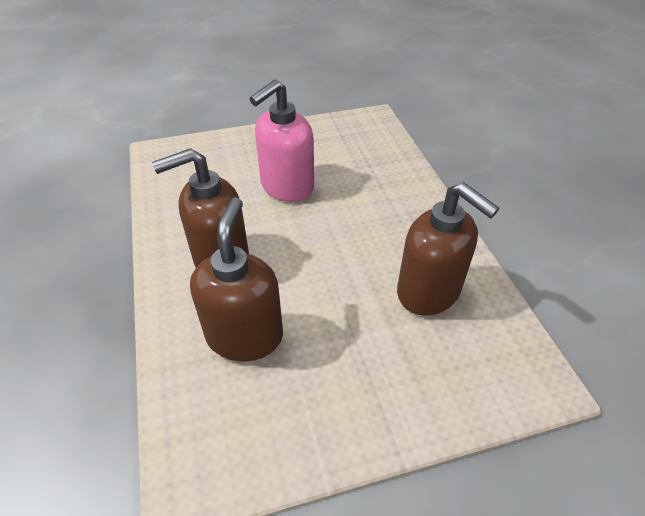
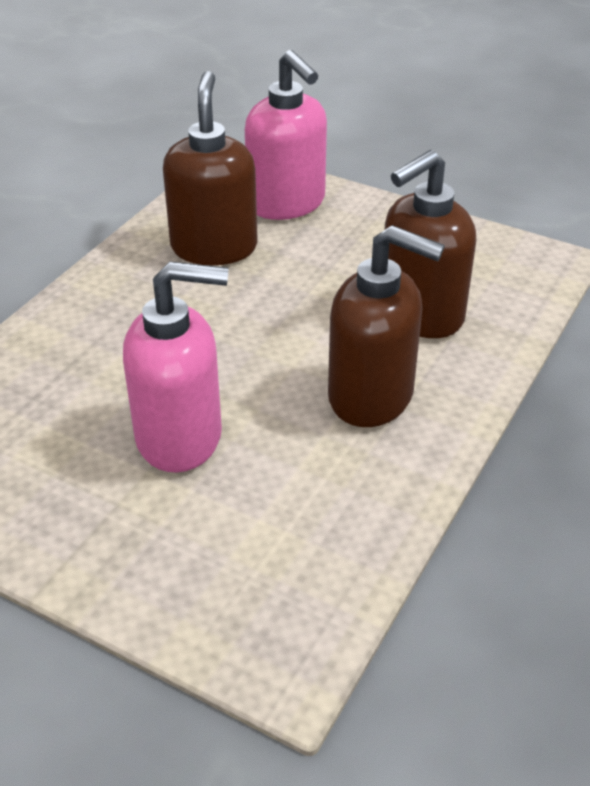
camera: 135 degrees left, 5 degrees down
(449, 372) = (287, 204): none -> pink soap dispenser

